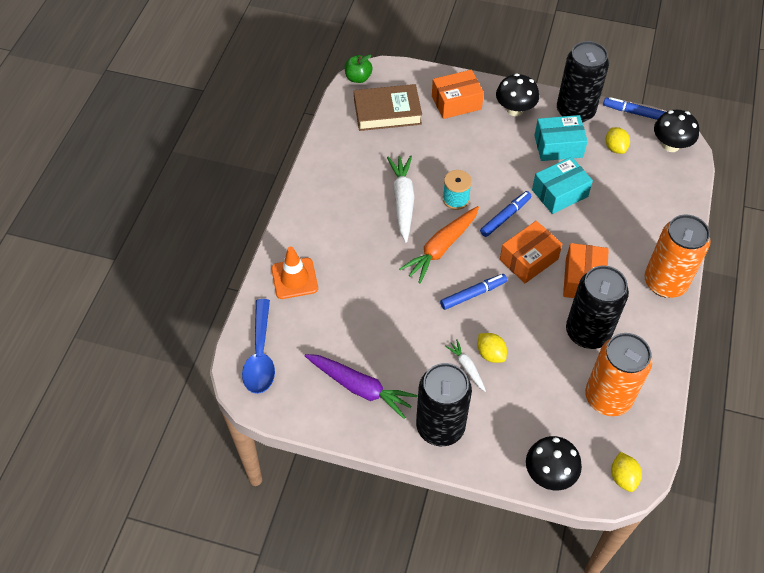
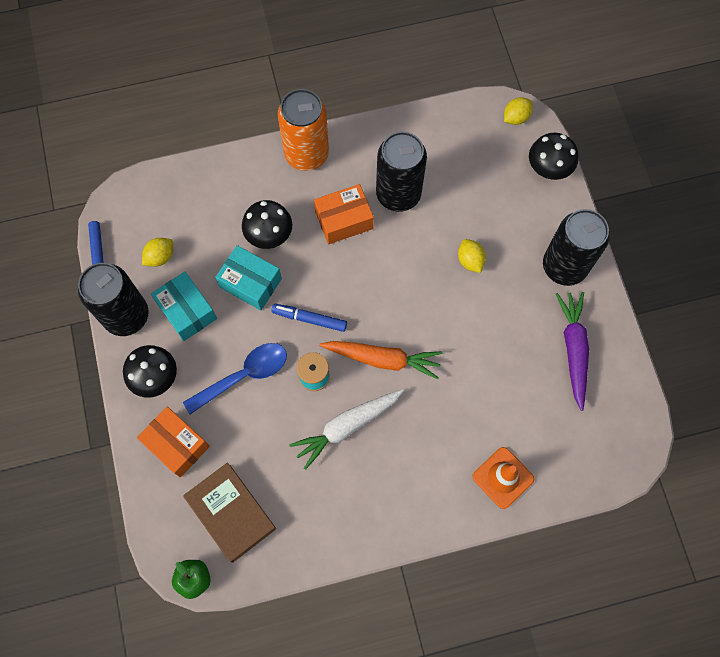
camera: 120 degrees left, 15 degrees up
(260, 355) = (601, 456): blue spoon -> blue spoon (244, 375)
(466, 367) = (496, 273): white carrot -> none
(473, 294) = (417, 304): blue marker -> none
(490, 354) = (470, 260): yellow lemon -> yellow lemon turned 45 degrees counterclockwise
(528, 259) = (348, 275): orange box -> none
(608, 397) = (452, 154): orange can -> none
(670, 145) = (129, 208): black mushroom -> black mushroom (269, 235)

